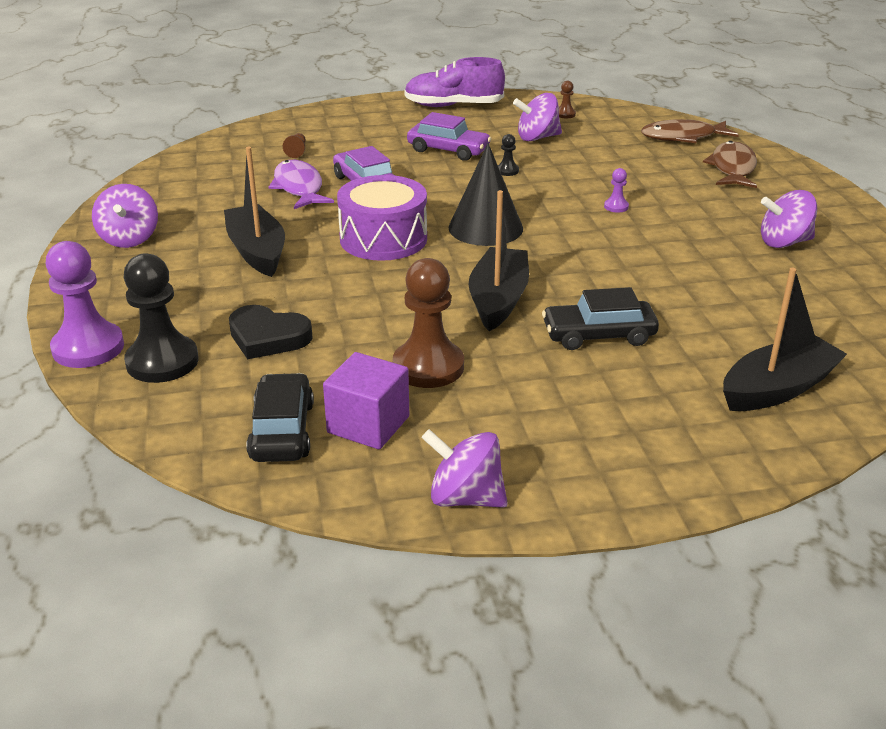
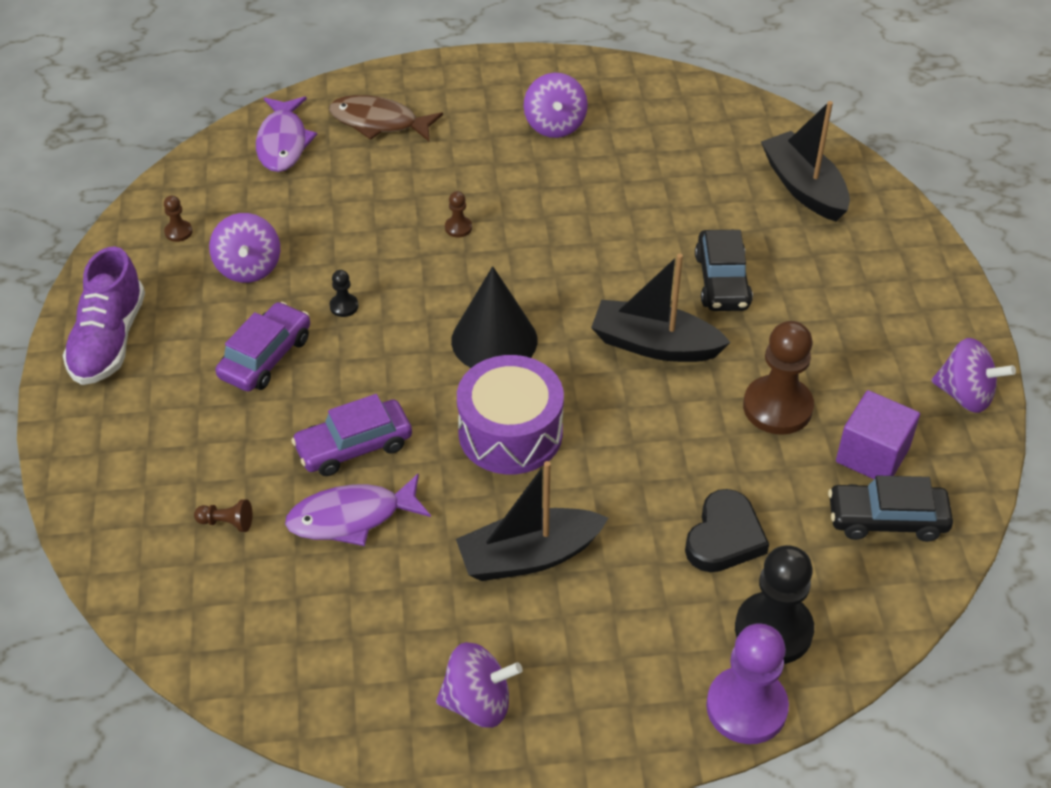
camera: 85 degrees left, 15 degrees up
(465, 498) = (965, 395): purple spinning top -> purple spinning top turned 90 degrees counterclockwise
(616, 207) = (458, 228): purple pawn -> brown pawn
(683, 137) = (283, 143): brown fish -> purple fish

